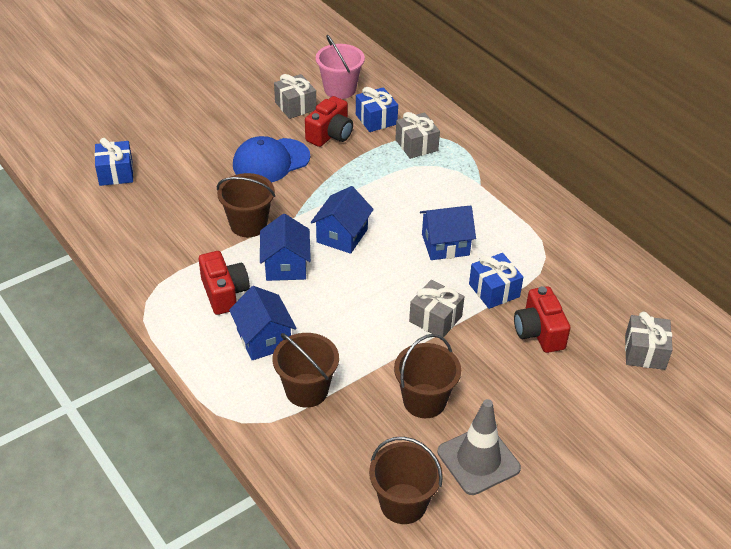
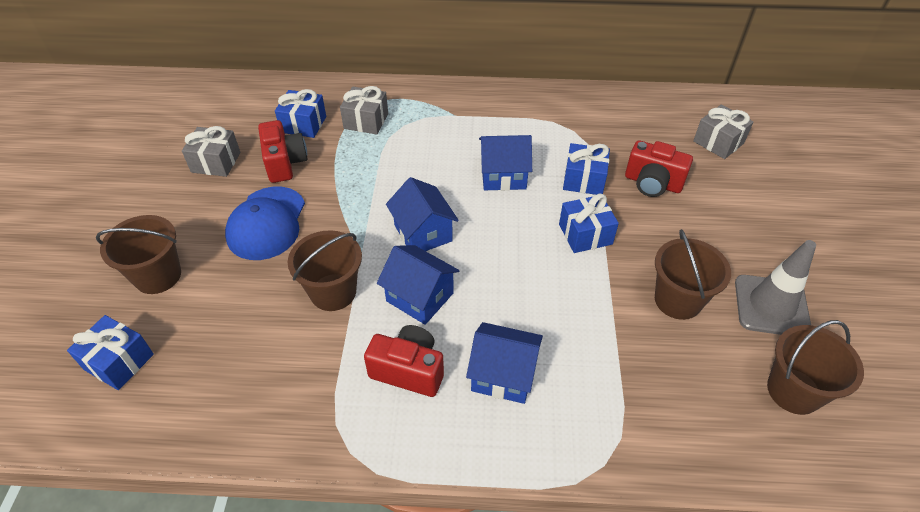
camera: 50 degrees left, 5 degrees up
(307, 390) = (601, 381): brown bucket -> brown bucket (158, 276)
(340, 89) = (235, 122): pink bucket -> none
(435, 319) = (585, 234): grey gift -> blue gift
(445, 245) = (503, 176): blue house -> blue house turned 60 degrees clockwise

